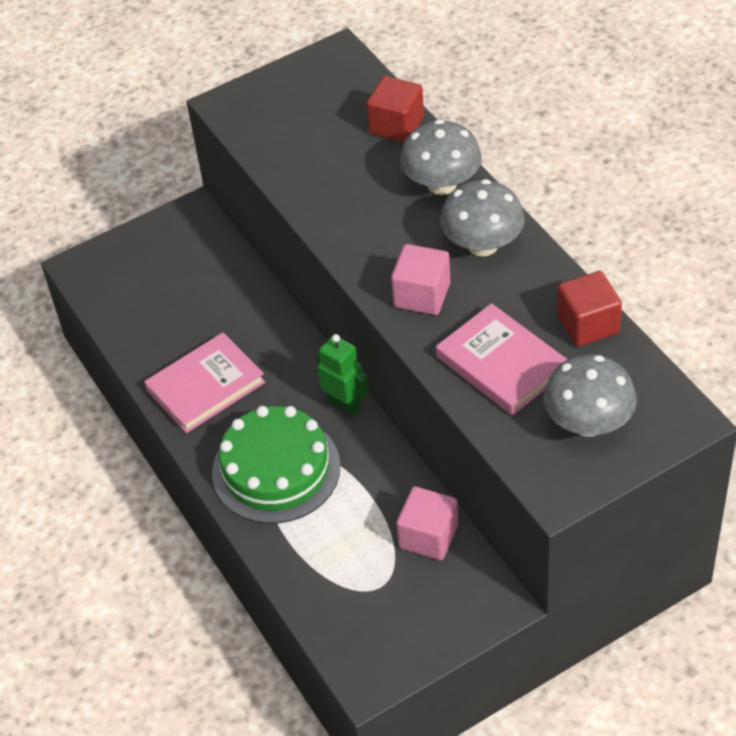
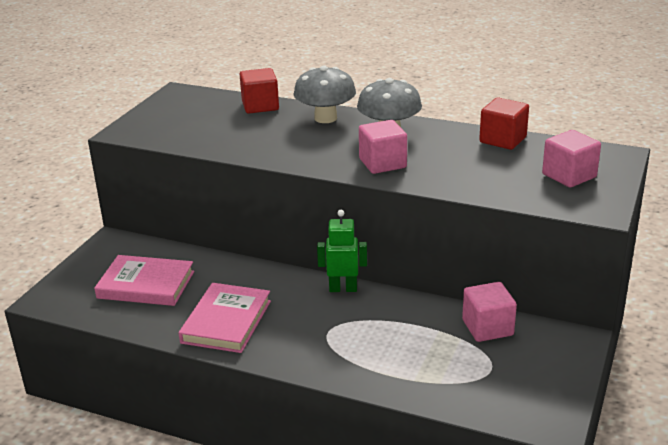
camera: 40 degrees left, 20 degrees down
(276, 469) = (336, 342): green cake -> none
(501, 363) = (478, 172): pink book -> pink book (146, 285)
(588, 423) = (569, 176): grey mushroom -> pink cube

